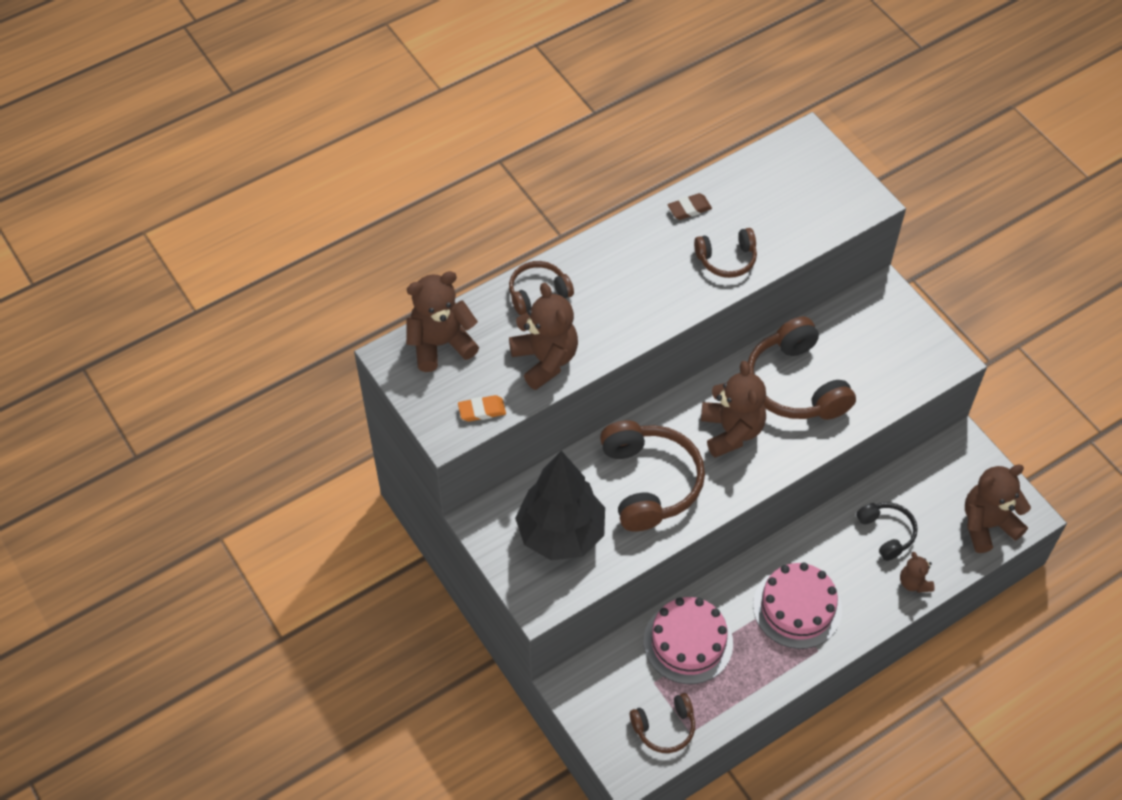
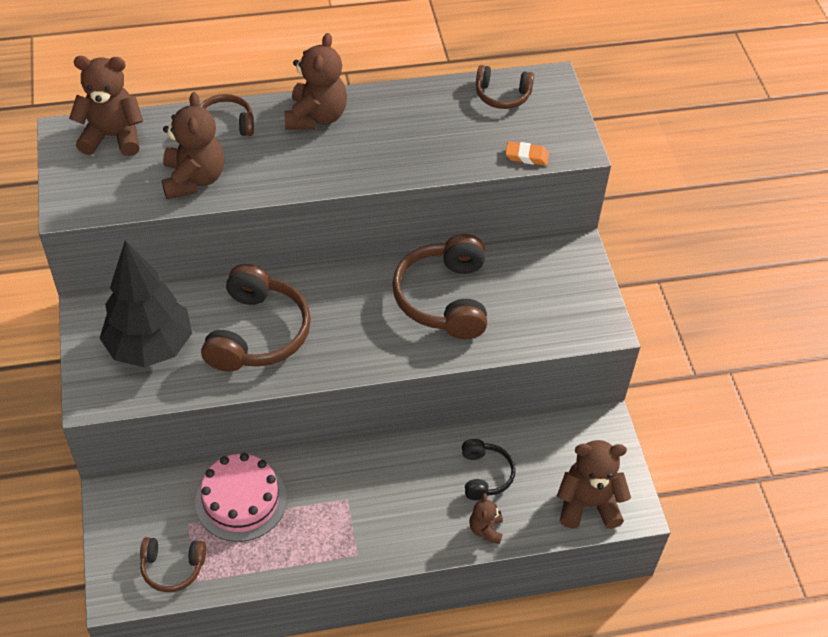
camera: 20 degrees right, 5 degrees down
(482, 410) = (110, 201): orange eraser -> orange eraser (526, 156)
(689, 209) = (405, 102): brown eraser -> none
(727, 259) = (413, 152): brown headphones -> brown headphones (502, 95)
(731, 431) = (360, 316): brown teddy bear -> brown teddy bear (316, 117)
(797, 607) = (360, 509): pink cake -> none

